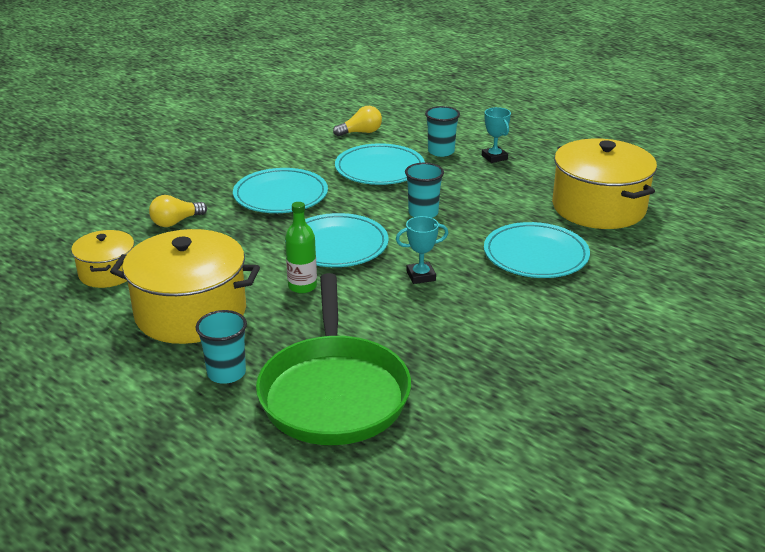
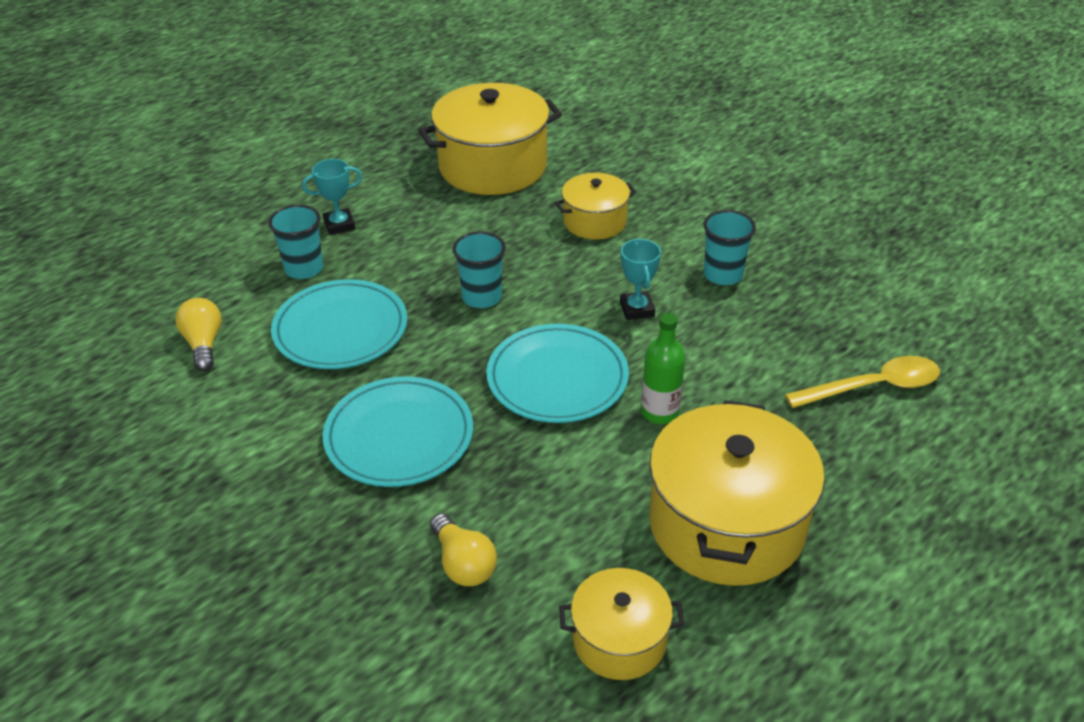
camera: 85 degrees left, 10 degrees up
(226, 373) = (855, 479): turquoise cup -> turquoise cup (723, 274)
(334, 392) = (873, 387): green pan -> yellow spoon
(535, 255) = (595, 221): turquoise plate -> yellow pot

